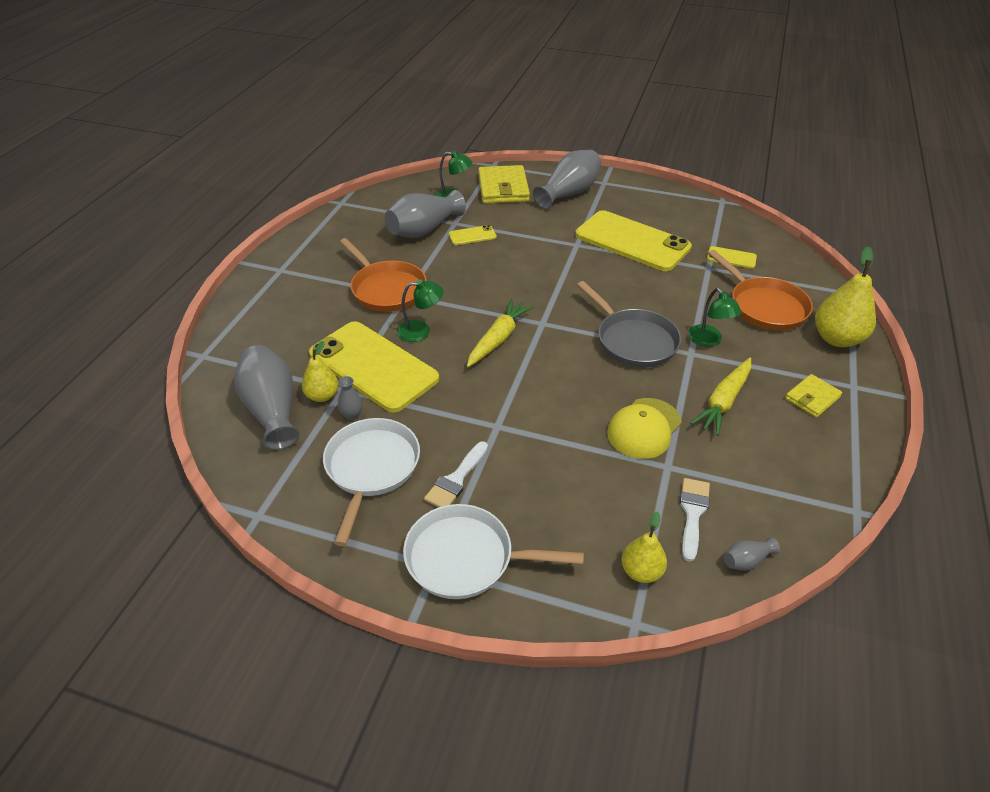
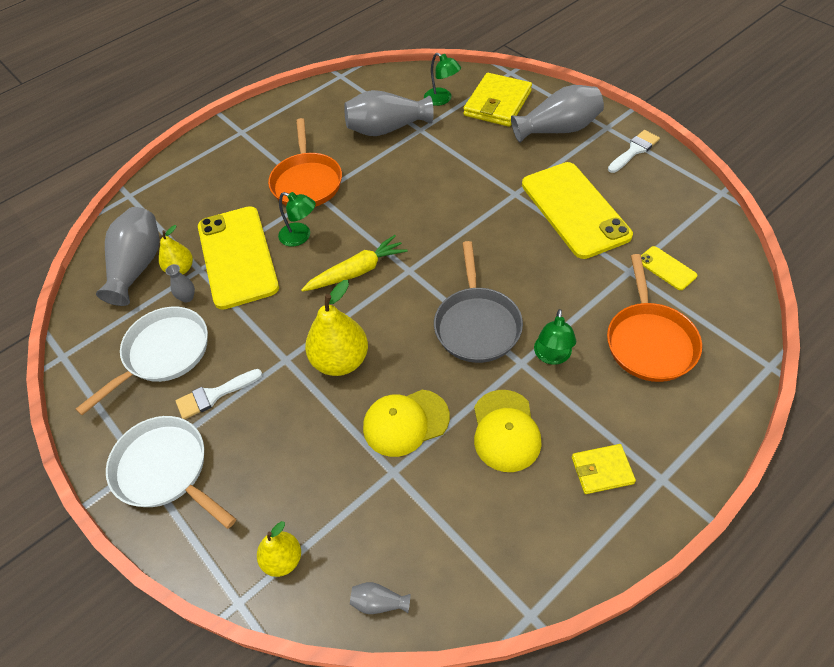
camera: 35 degrees right, 10 degrees up
(472, 236) = (424, 150): yellow phone -> none
(692, 513) = (373, 530): white brush -> white brush (634, 150)
(723, 401) = (505, 431): yellow carrot -> yellow cap
(837, 339) = (697, 415): yellow pear -> yellow pear (340, 361)

